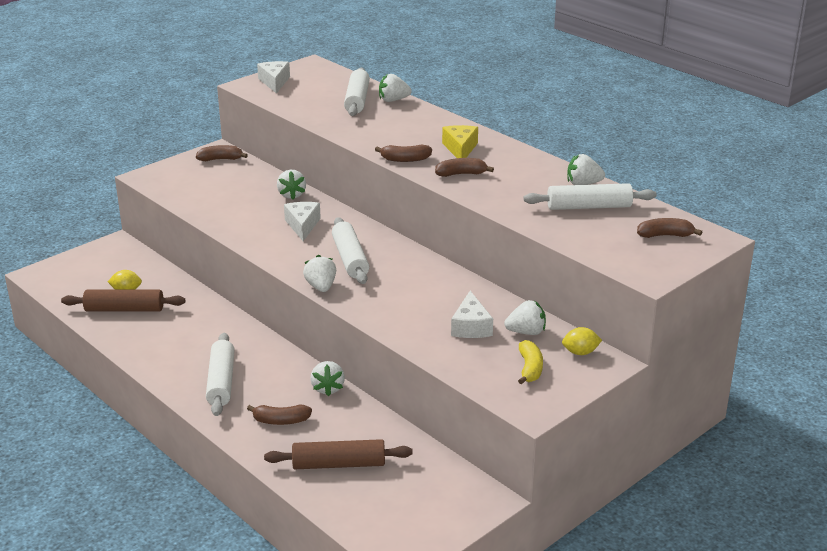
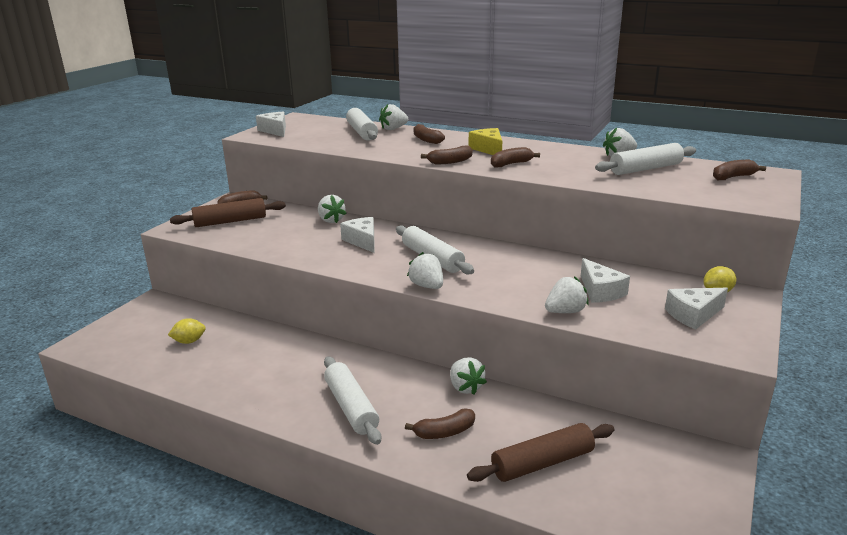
camera: 20 degrees left, 5 degrees down
(124, 309) = (197, 359): brown rolling pin -> brown rolling pin (230, 221)
(411, 123) = (426, 140): none -> brown banana
(526, 332) = (652, 285): white strawberry -> white strawberry (565, 311)
(530, 369) = (693, 315): yellow banana -> white cheese

